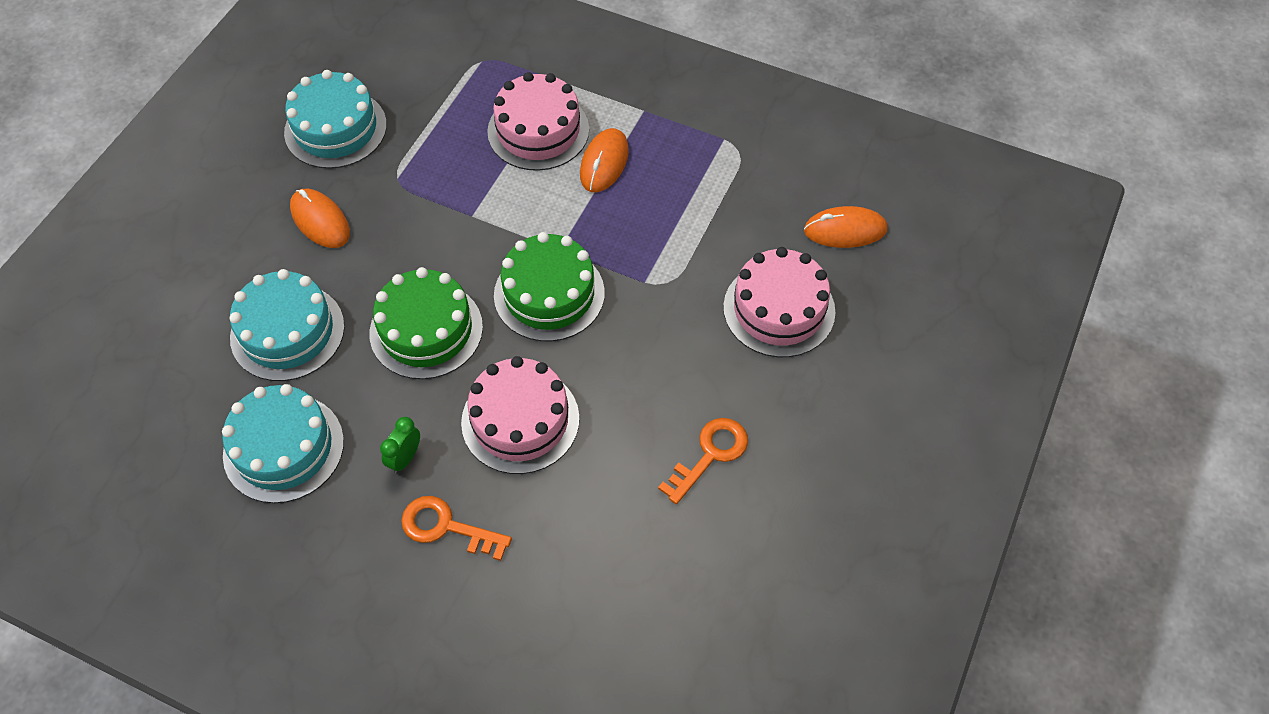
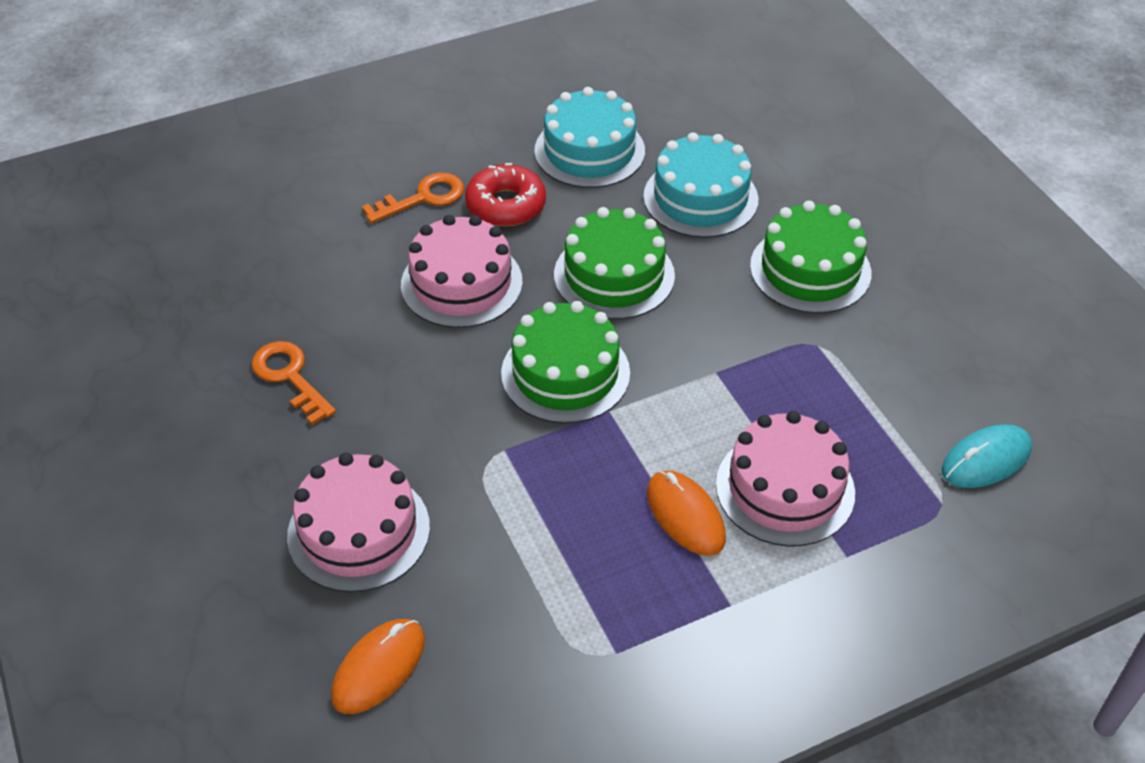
camera: 130 degrees right, 10 degrees down
(320, 221) = (810, 269): orange mouse -> green cake
(335, 129) = (929, 334): turquoise cake -> none
(405, 458) = (506, 205): green clock -> red donut
(428, 57) = (986, 460): none -> turquoise mouse
(710, 454) = (290, 377): orange key -> orange key turned 150 degrees clockwise

